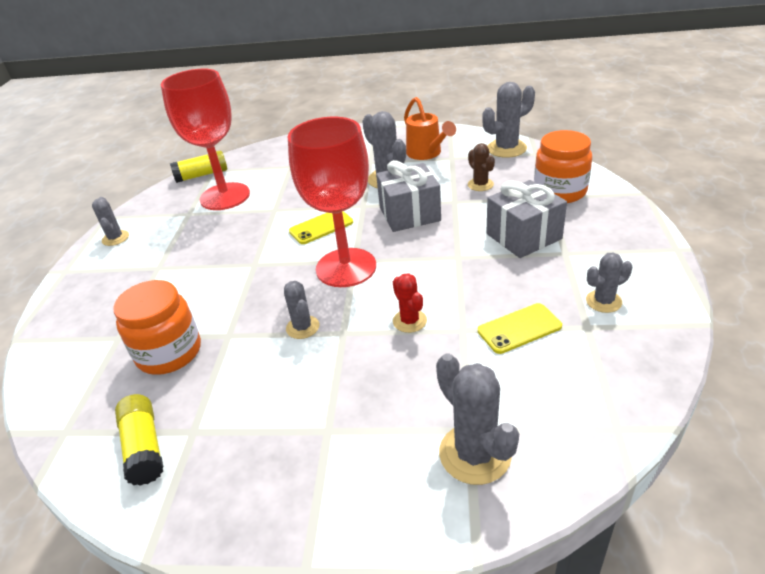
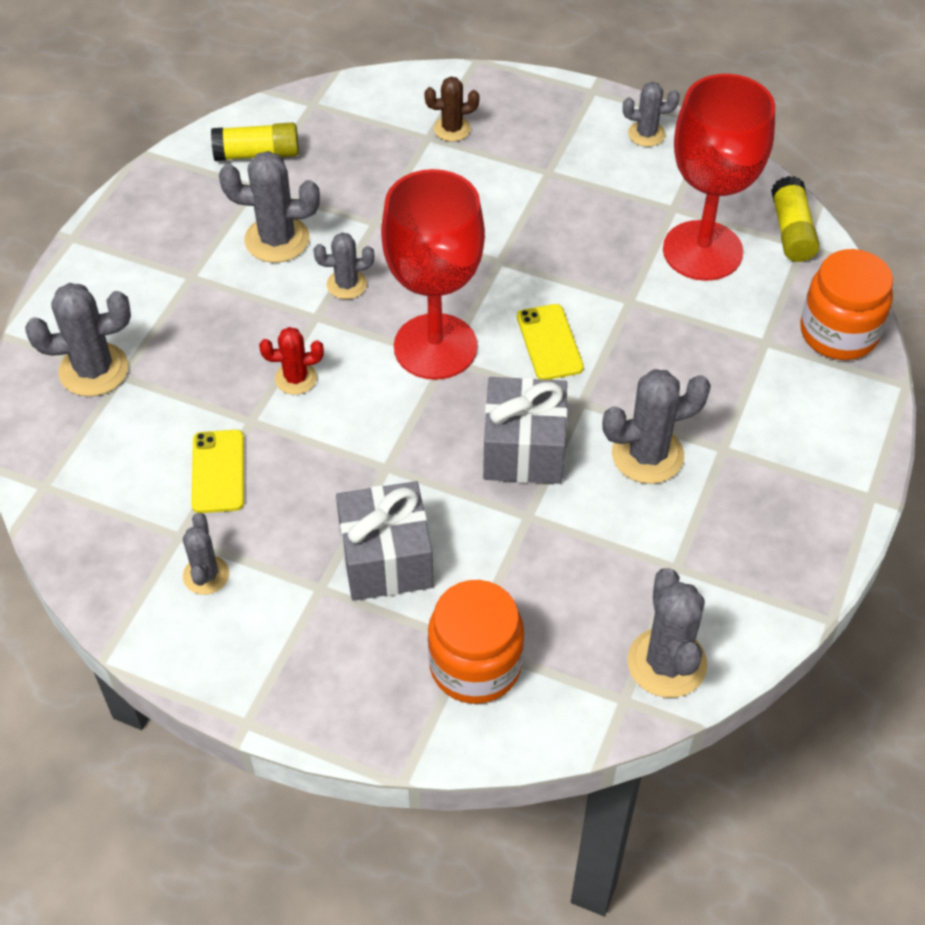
camera: 105 degrees right, 15 degrees up
(169, 352) = (376, 175): orange jar -> orange jar (838, 333)
(263, 387) = (277, 239): none -> grey cactus
(426, 153) = (712, 536): orange watering can -> none
(480, 184) = (559, 569): brown cactus -> brown cactus (452, 129)

